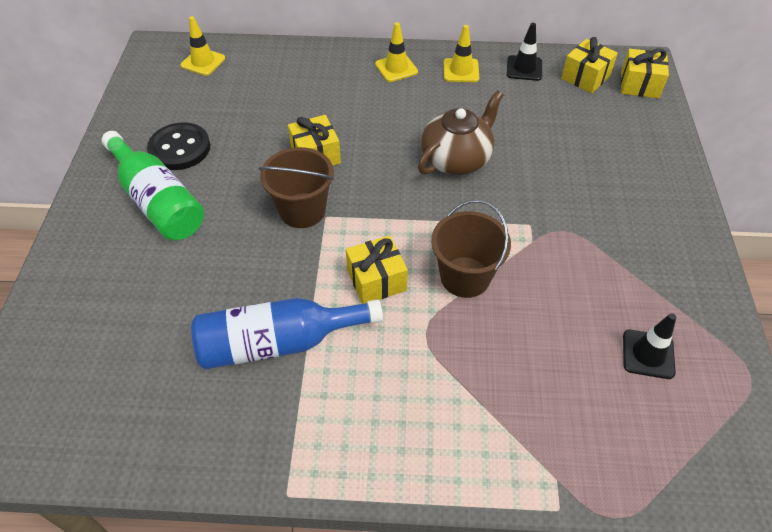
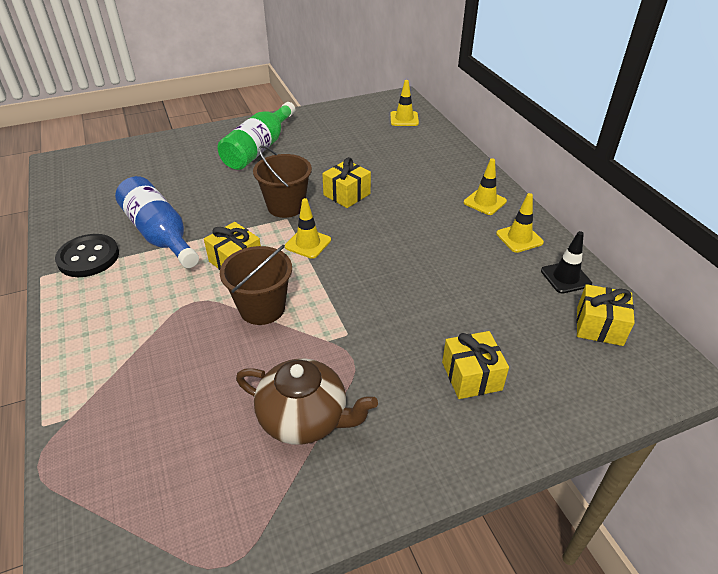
camera: 65 degrees right, 10 degrees down
(180, 148) = (311, 140): black button -> black button (88, 257)
(381, 212) = (308, 243): none -> yellow traffic cone
(456, 159) = (398, 267): brown teapot -> brown teapot (305, 418)
(639, 85) = (634, 376): yellow gift -> yellow gift (471, 376)
(648, 354) = (224, 460): black traffic cone -> none

